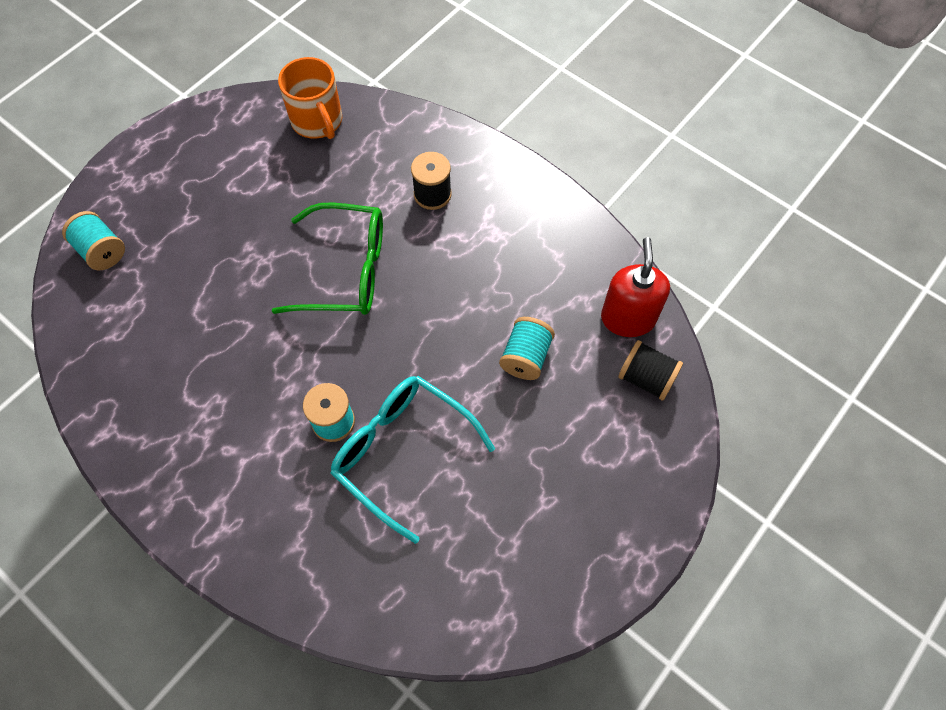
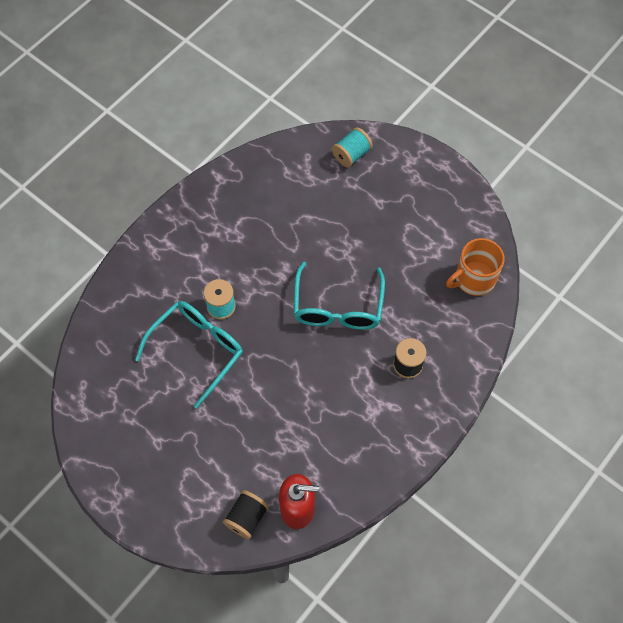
camera: 90 degrees right, 0 degrees up
(345, 270) = (338, 307): green glasses -> turquoise glasses
(525, 357) = (266, 431): turquoise spool -> none

